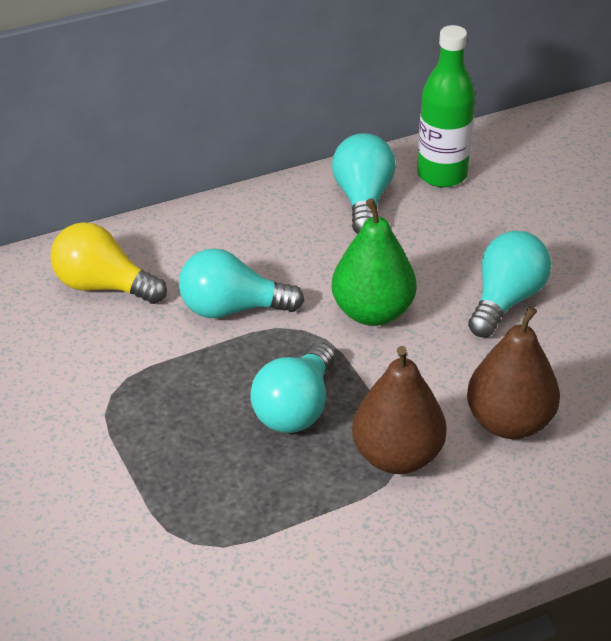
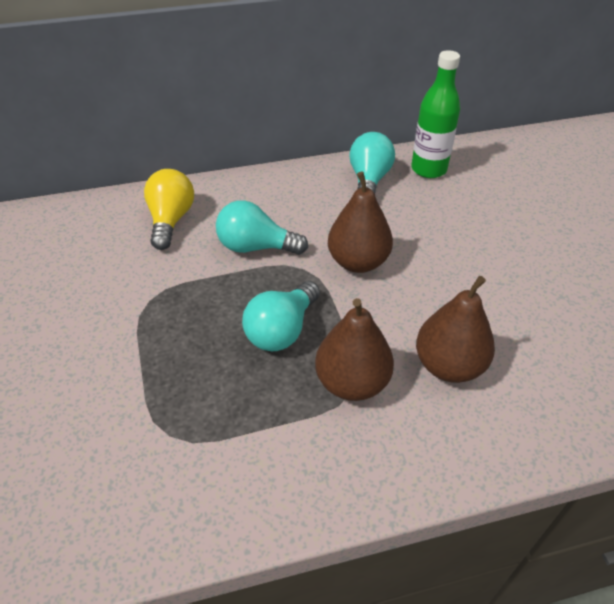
camera: 10 degrees right, 5 degrees up
(103, 286) = (171, 220): yellow light bulb -> yellow light bulb turned 60 degrees clockwise
(372, 312) = (358, 262): green pear -> brown pear
(506, 300) = (461, 265): turquoise light bulb -> none

